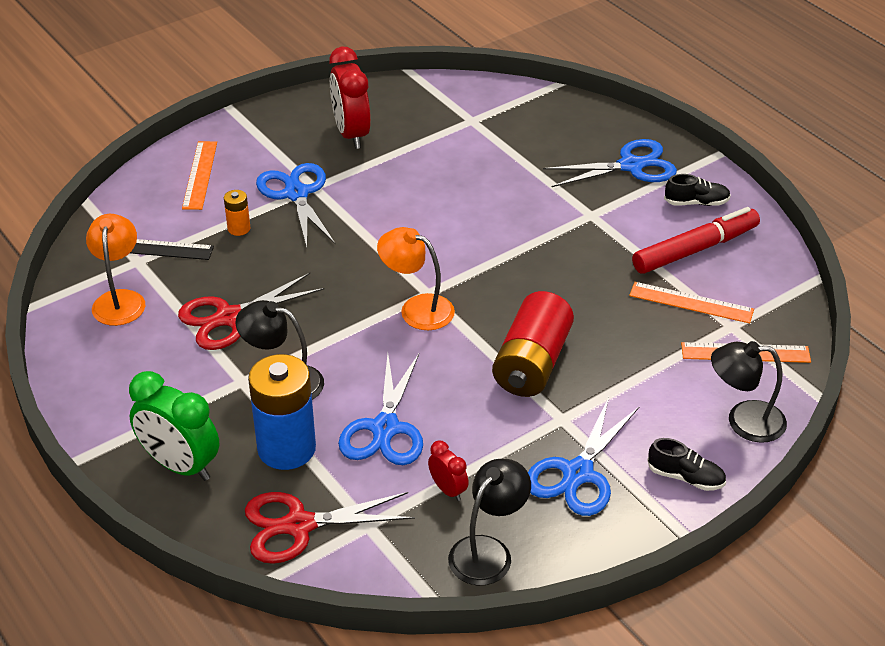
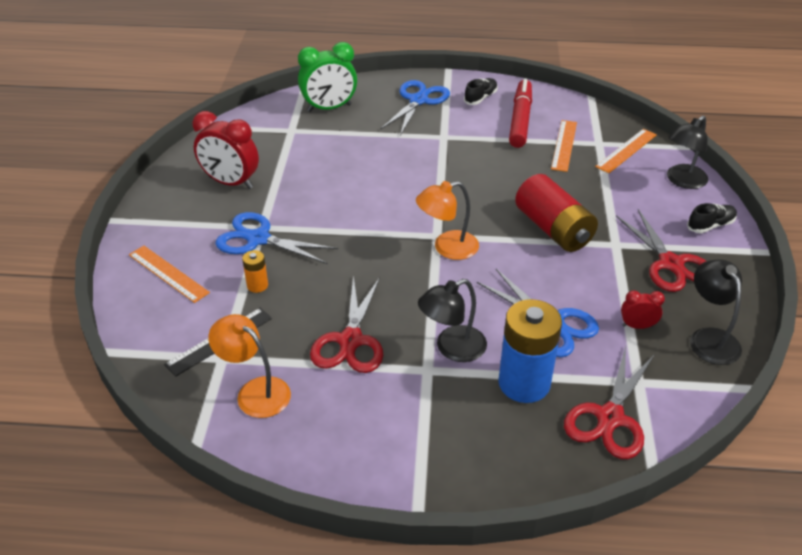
camera: 50 degrees left, 0 degrees up
(180, 465) = (486, 452): green clock -> green clock (329, 108)
(578, 473) = (671, 264): blue scissors -> red scissors
(691, 303) = (564, 145): orange ruler -> orange ruler turned 45 degrees counterclockwise

